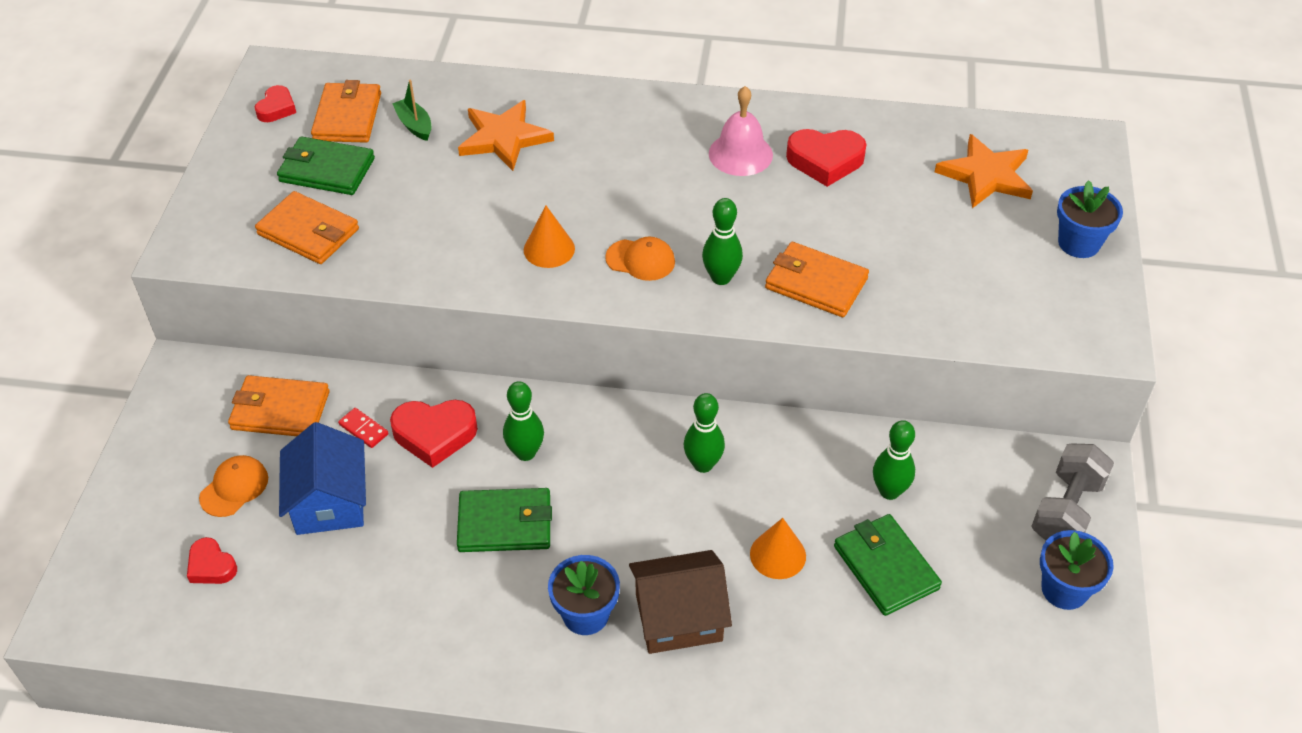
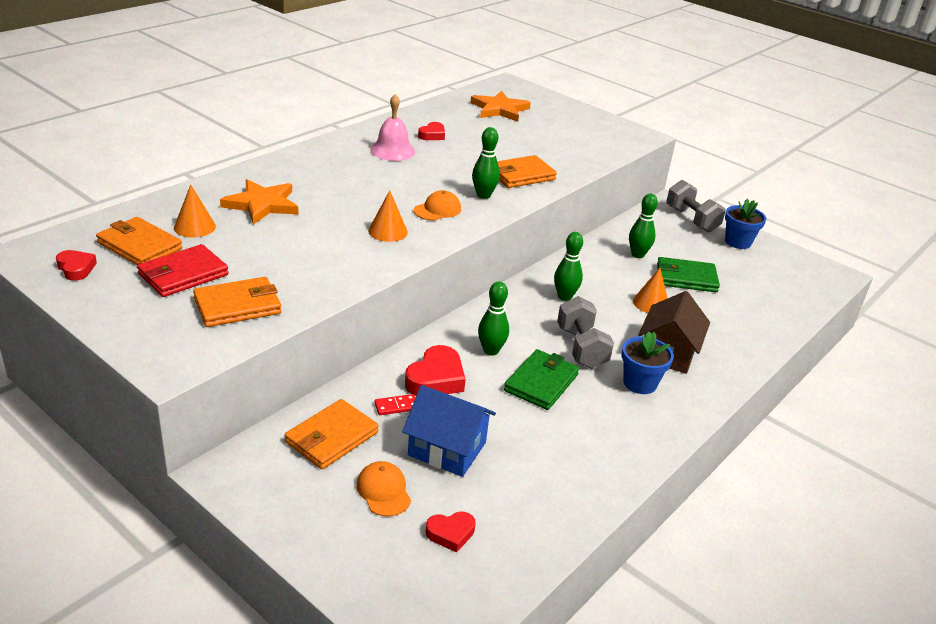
camera: 60 degrees left, 15 degrees down
(327, 170) = (183, 274): green wallet -> red wallet
(414, 125) = (194, 227): green boat -> orange cone
(607, 528) = (581, 348): none -> grey dumbbell
(825, 161) = (432, 135): red heart -> red heart, size x0.60
(1078, 243) = (572, 113): blue flower pot -> none

